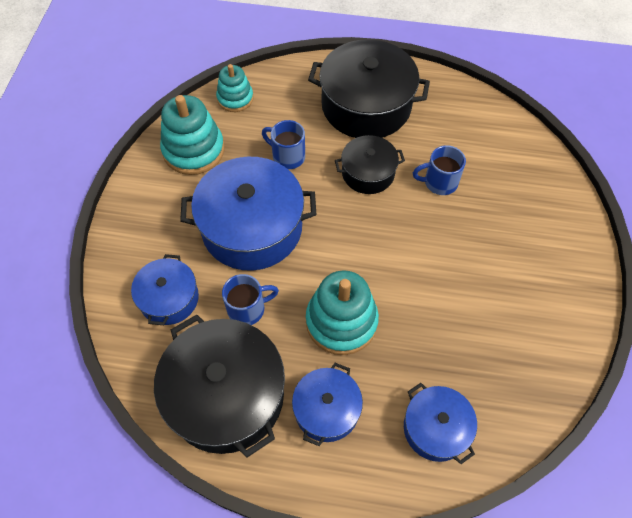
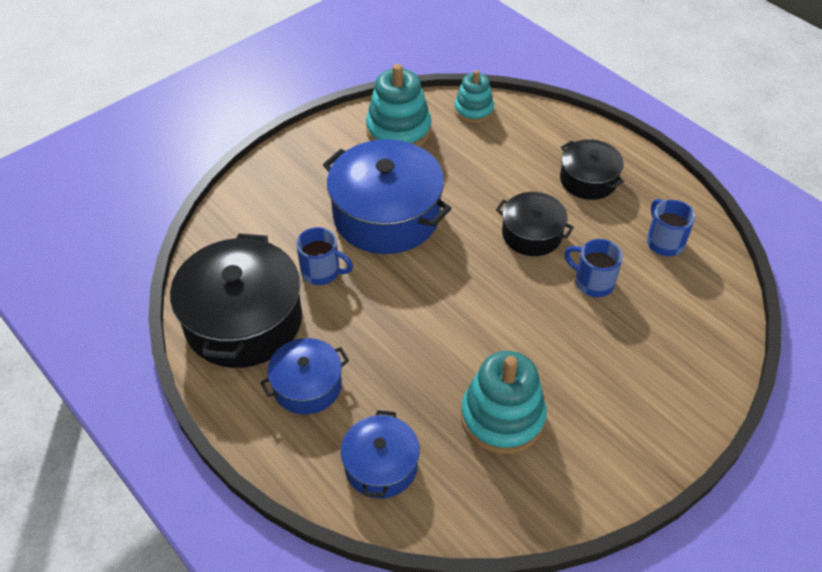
camera: 40 degrees right, 10 degrees down
(169, 298) = (271, 225): blue pot -> none
(287, 156) = (472, 179): blue mug -> blue mug (664, 241)
(341, 321) = (387, 331): turquoise stacking toy -> turquoise stacking toy (502, 417)
(366, 106) = (588, 180): black pot -> black pot, size x0.55

